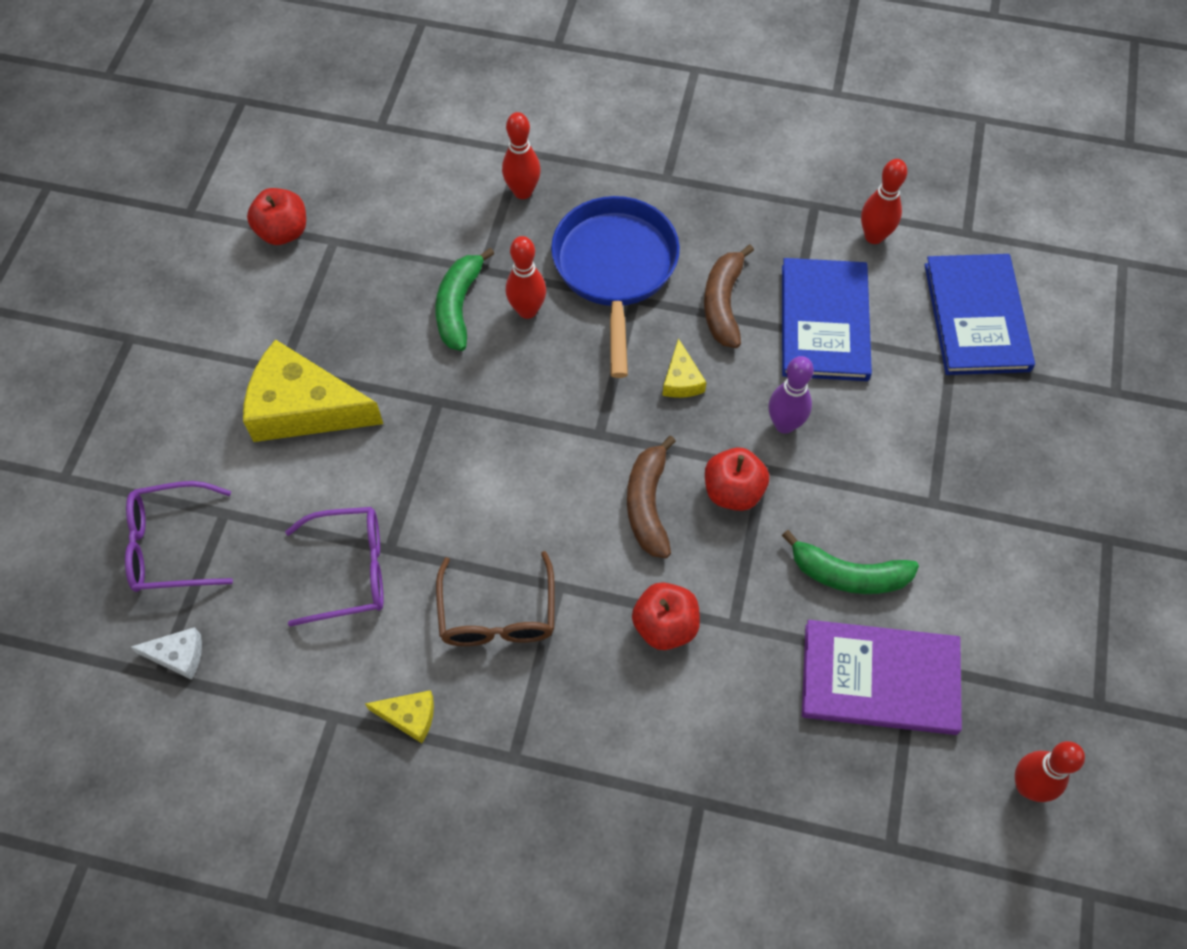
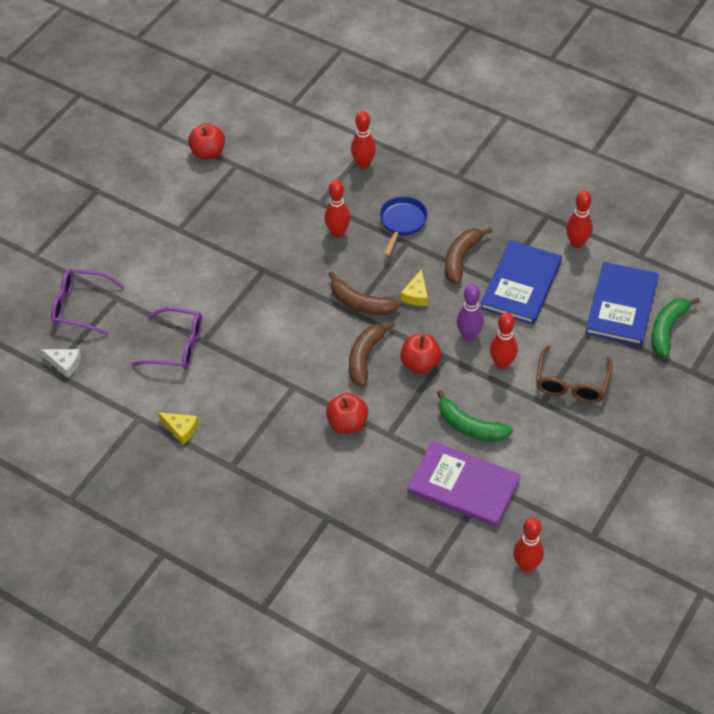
camera: 20 degrees right, 10 degrees down
(303, 407) = (183, 253): yellow cheese -> none
(459, 306) = (297, 220): green banana -> green banana (667, 329)
(497, 614) = (252, 391): brown glasses -> brown glasses (571, 383)
(606, 416) = (360, 303): none -> brown banana
(615, 269) = (402, 223): blue pan -> blue pan, size x0.58
(850, 456) = (502, 364): none -> red bowling pin

